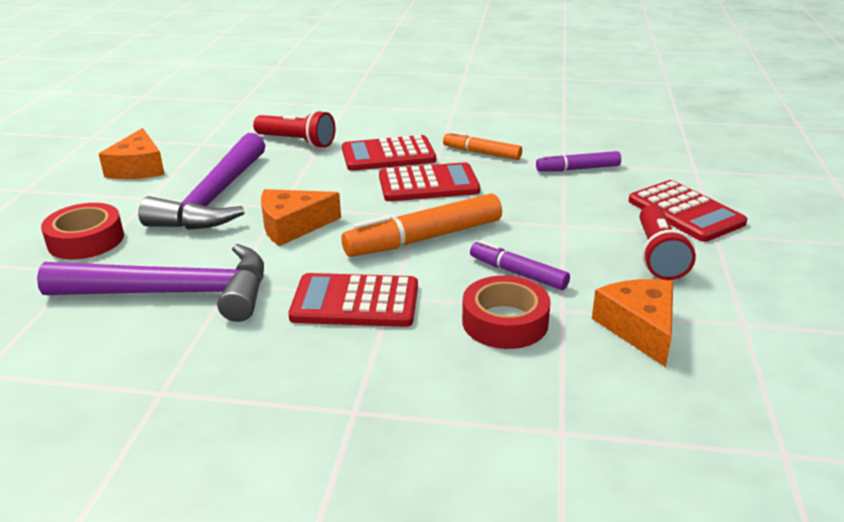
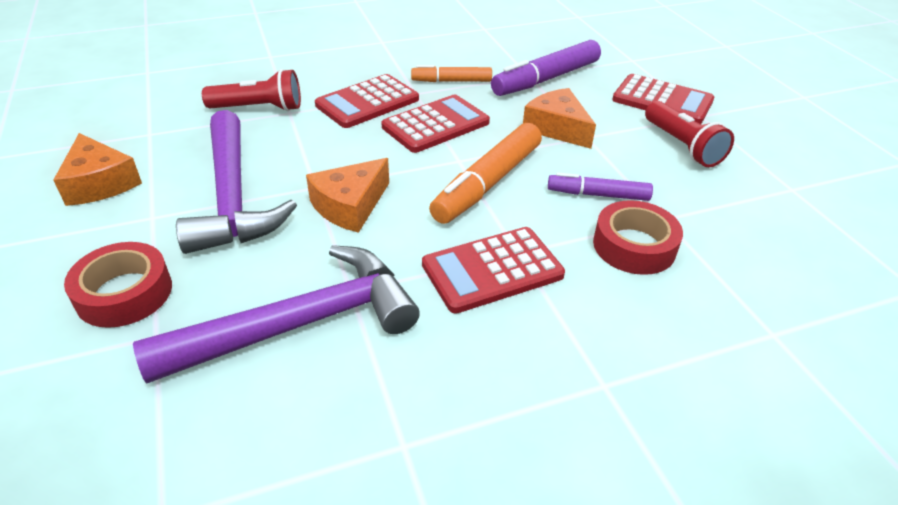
camera: 30 degrees left, 10 degrees up
(577, 169) = (546, 79): purple marker -> purple marker, size x1.69
(639, 328) = (732, 217): orange cheese -> orange cheese (557, 128)

